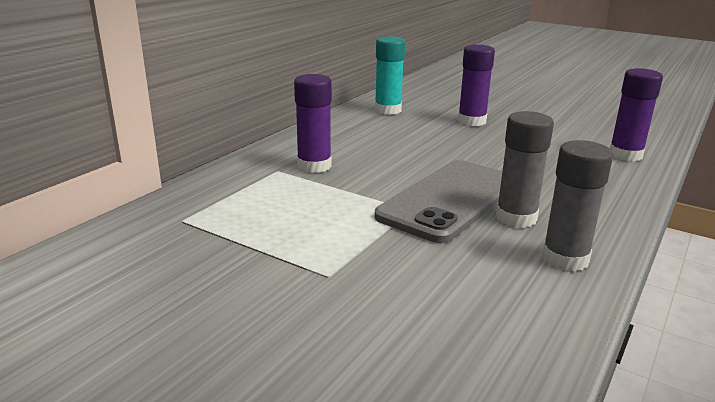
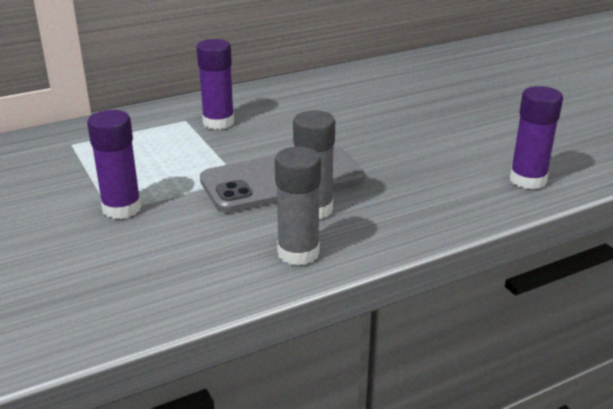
camera: 30 degrees right, 5 degrees up
(388, 110) = (360, 81): turquoise glue stick -> none
(472, 121) = (424, 109): purple glue stick -> purple glue stick (122, 208)

